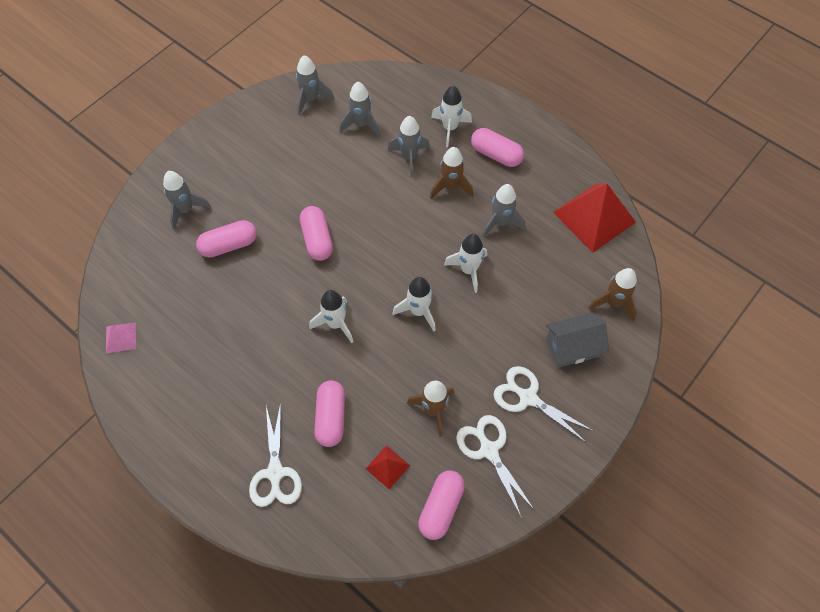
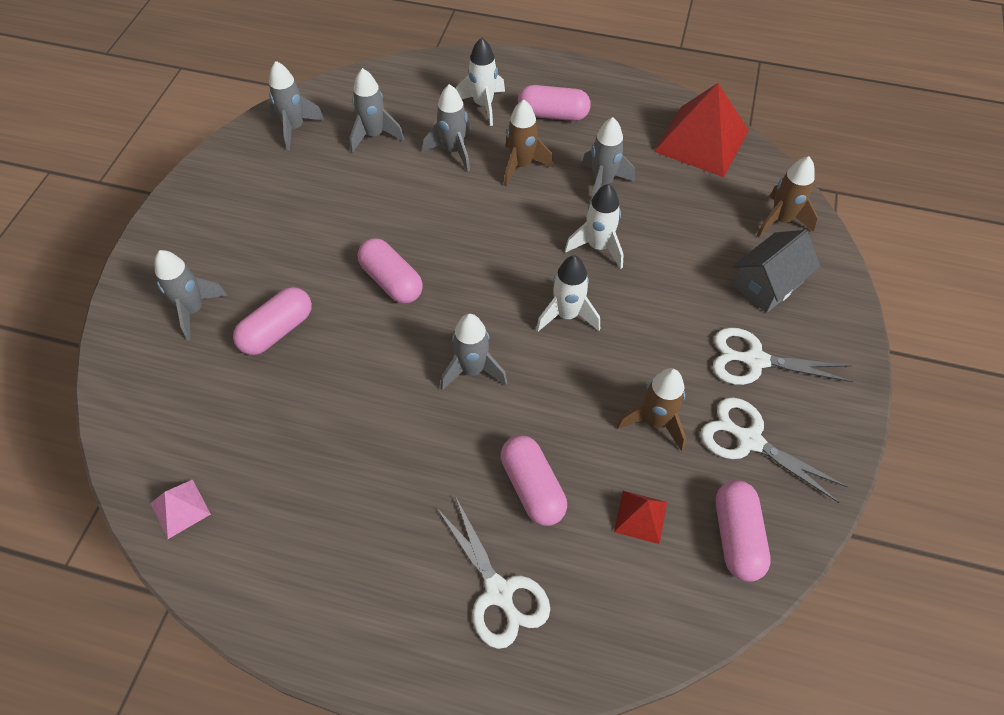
camera: 25 degrees left, 5 degrees down
(336, 324) = (472, 370): white rocket -> grey rocket

